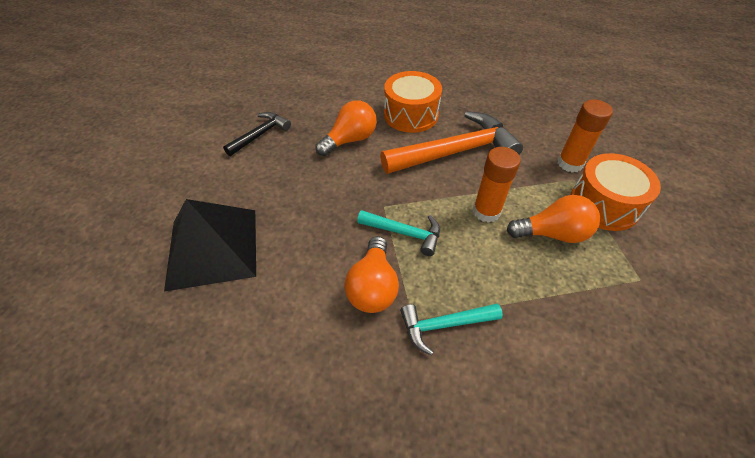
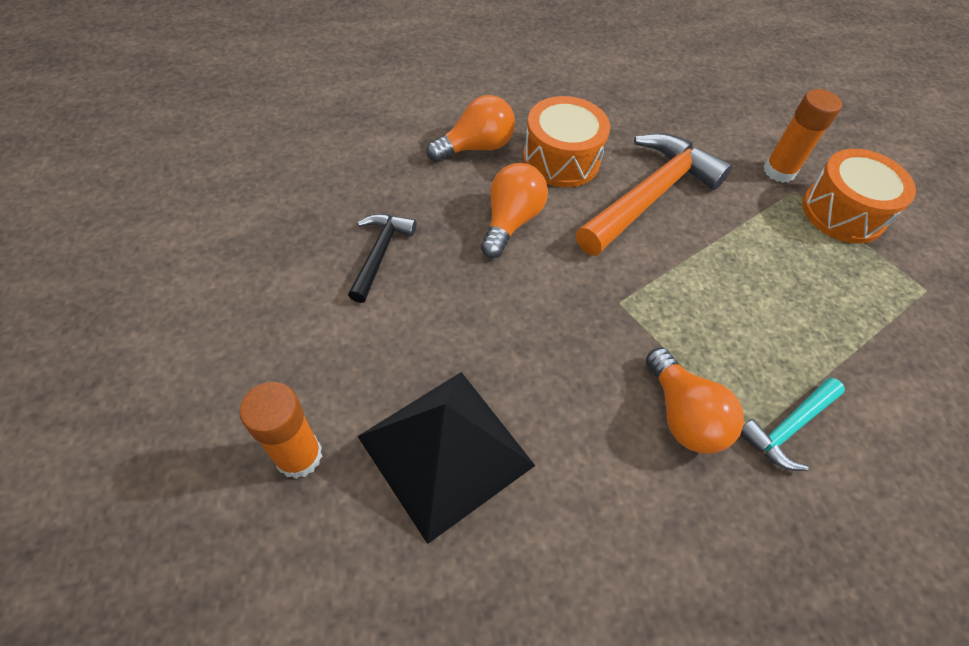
camera: 30 degrees left, 5 degrees up
(405, 233) = (669, 329): turquoise hammer -> none
(486, 211) = (736, 265): orange glue stick -> orange glue stick (299, 456)
(552, 233) = (818, 267): orange light bulb -> orange light bulb (476, 147)

